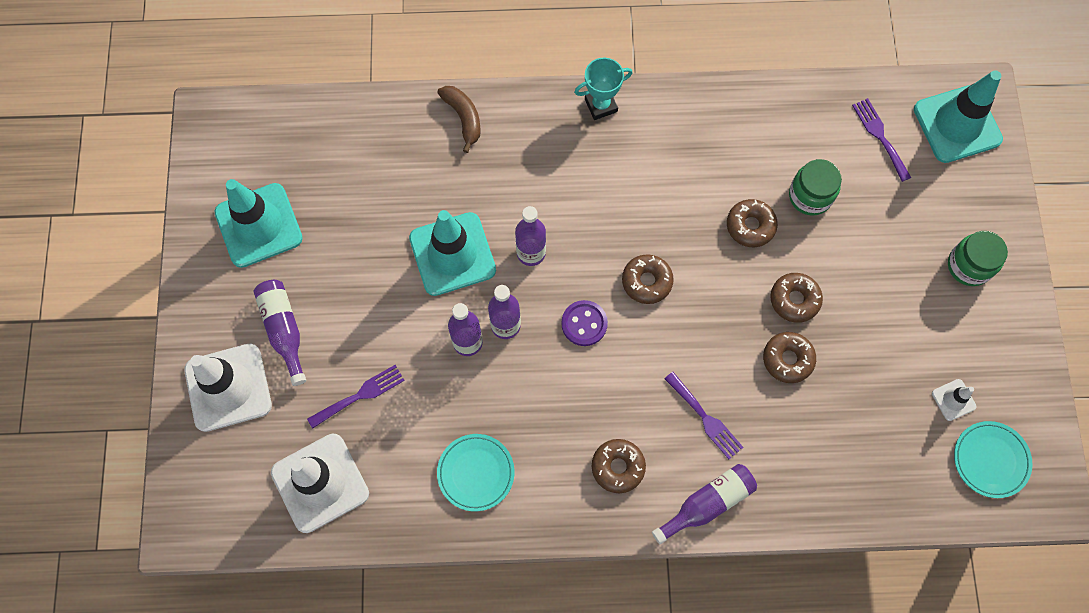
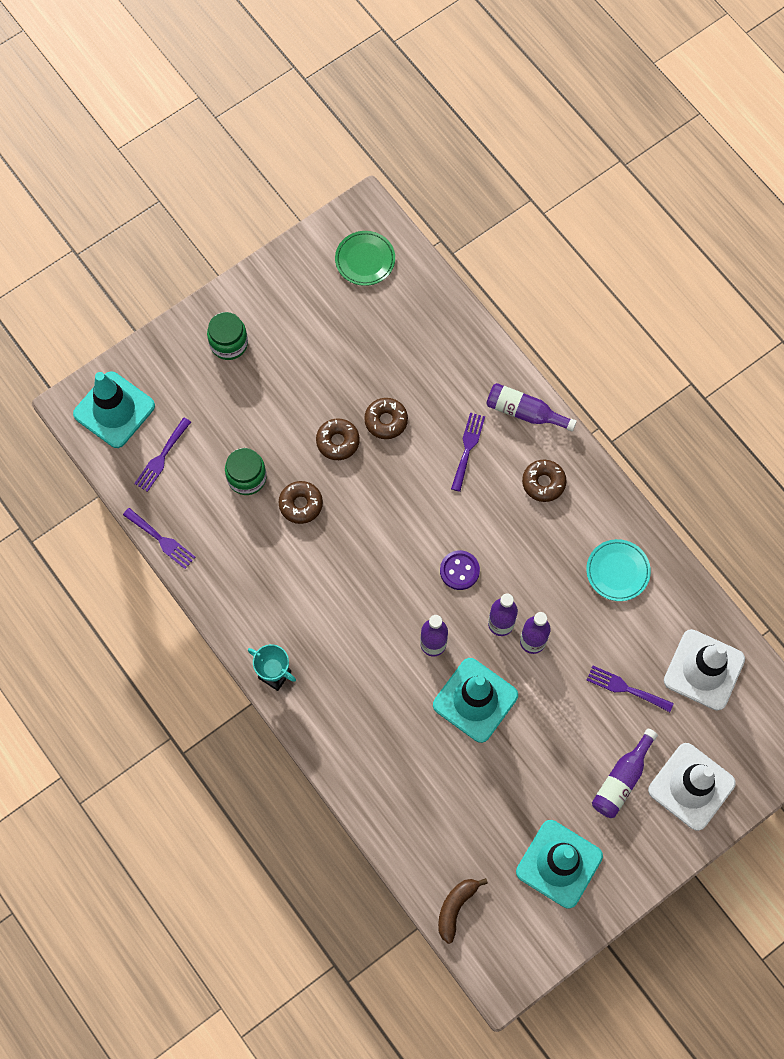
camera: 125 degrees left, 0 degrees up
(463, 118) = (359, 772): brown banana -> brown banana (455, 907)
(646, 281) = (396, 548): brown donut -> none
(794, 89) = (161, 540): none -> purple fork
(953, 400) = (338, 302): white traffic cone -> none
(990, 460) = (365, 260): turquoise plate -> green plate

